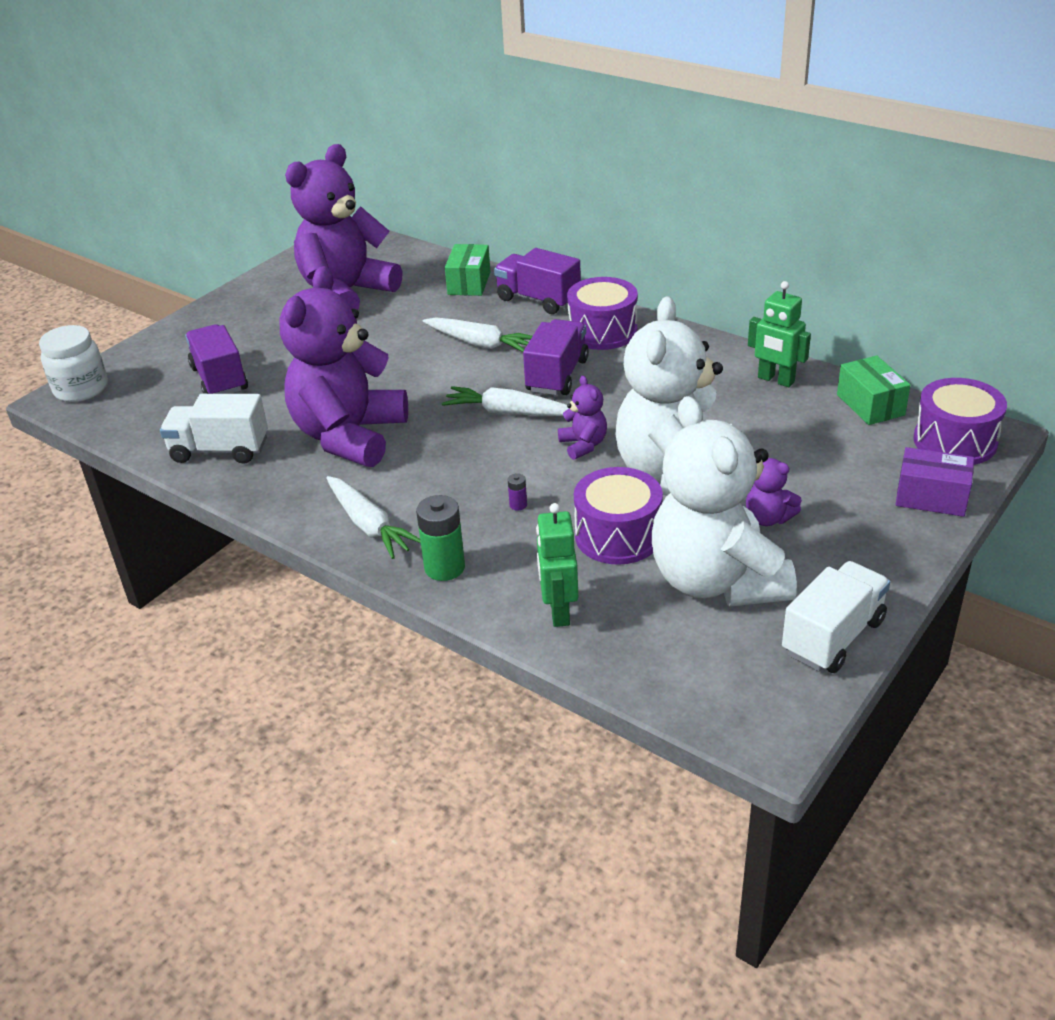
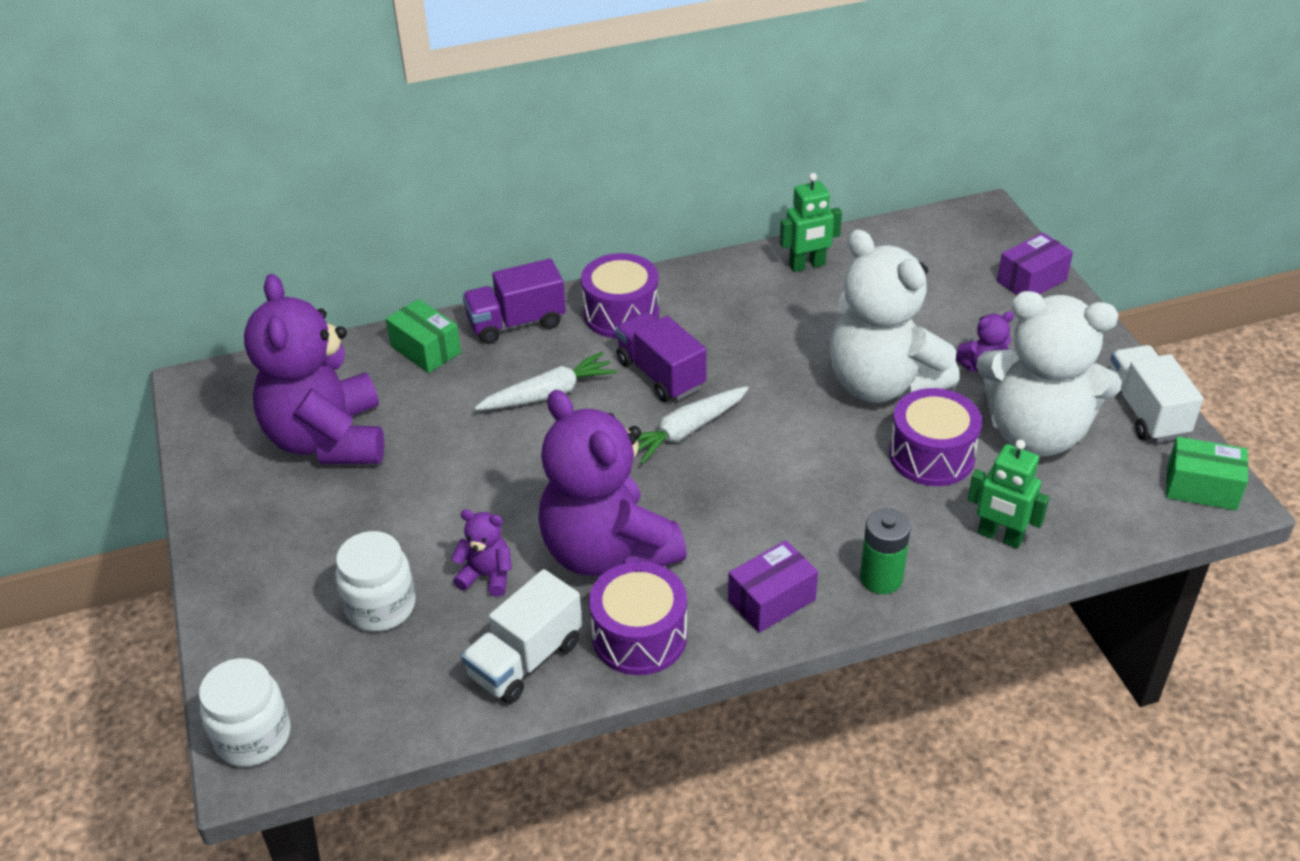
camera: 55 degrees left, 5 degrees up
(219, 379) = (381, 606): purple truck -> white jar
(369, 525) = (771, 600): white carrot -> purple box
(518, 505) = (834, 491): purple battery -> none
(583, 445) = (786, 412): purple teddy bear -> purple teddy bear (487, 576)
(870, 405) = (892, 242): green box -> green box (1201, 488)
(955, 441) = (977, 232): purple drum -> purple drum (639, 636)

